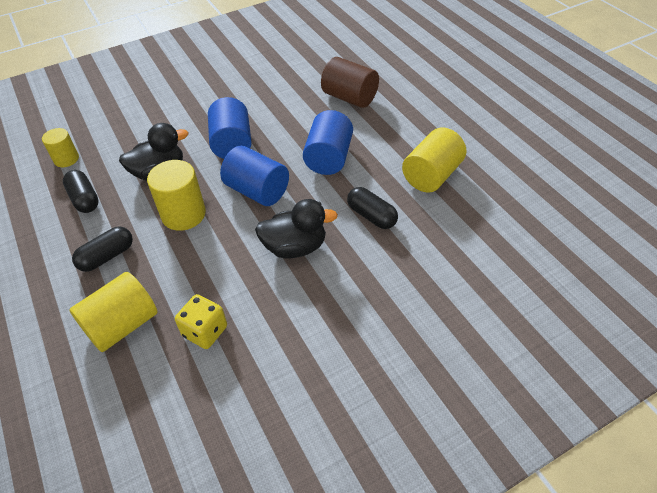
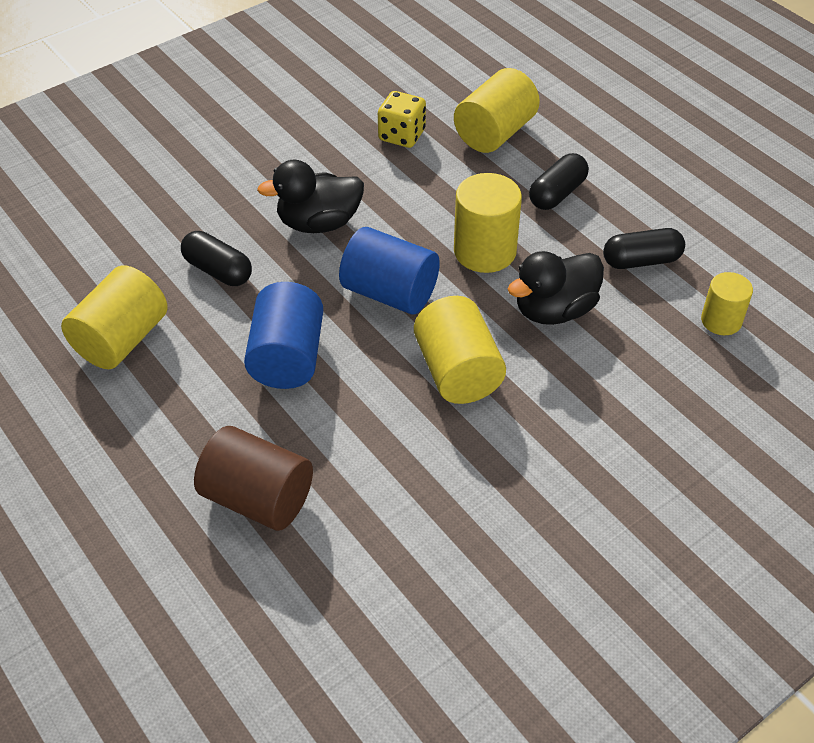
camera: 170 degrees right, 0 degrees up
(84, 199) = (641, 261): black capsule -> black capsule turned 60 degrees counterclockwise
(232, 144) = (458, 371): blue cylinder -> yellow cylinder

